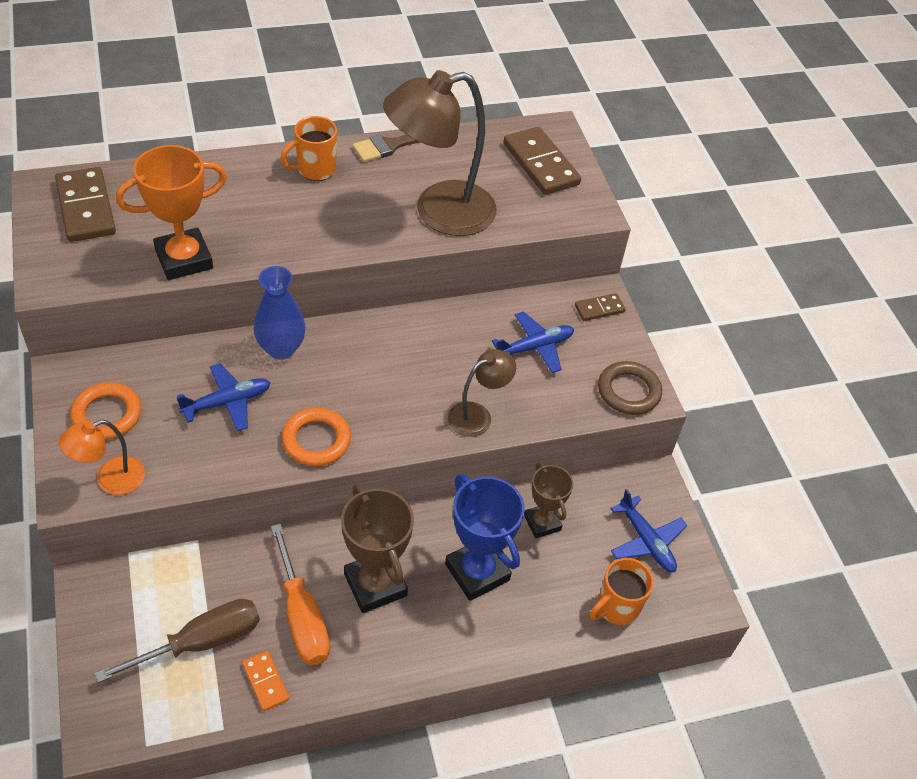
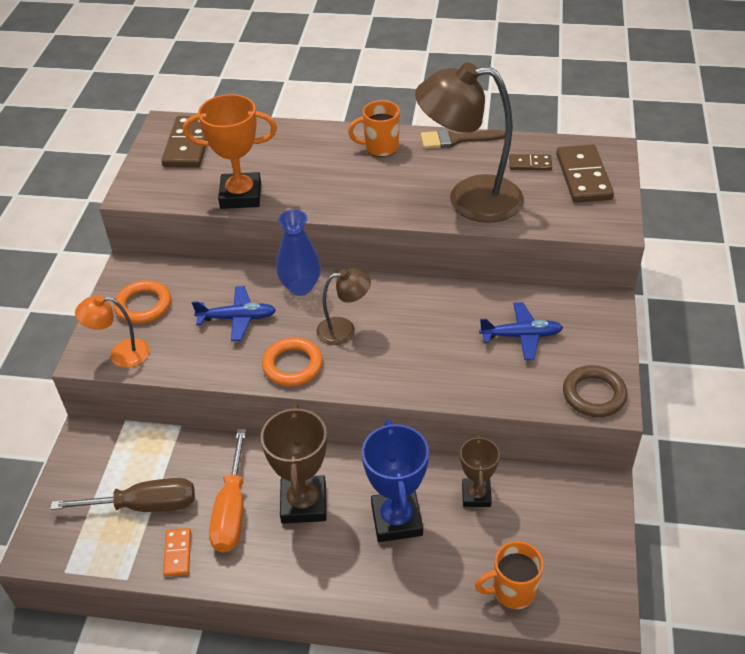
camera: 30 degrees right, 5 degrees down
(477, 415) = (440, 380): brown lamp -> brown lamp (344, 330)
(599, 309) = (599, 316): brown domino -> brown domino (530, 164)
(646, 541) = (569, 541): blue plane -> none

